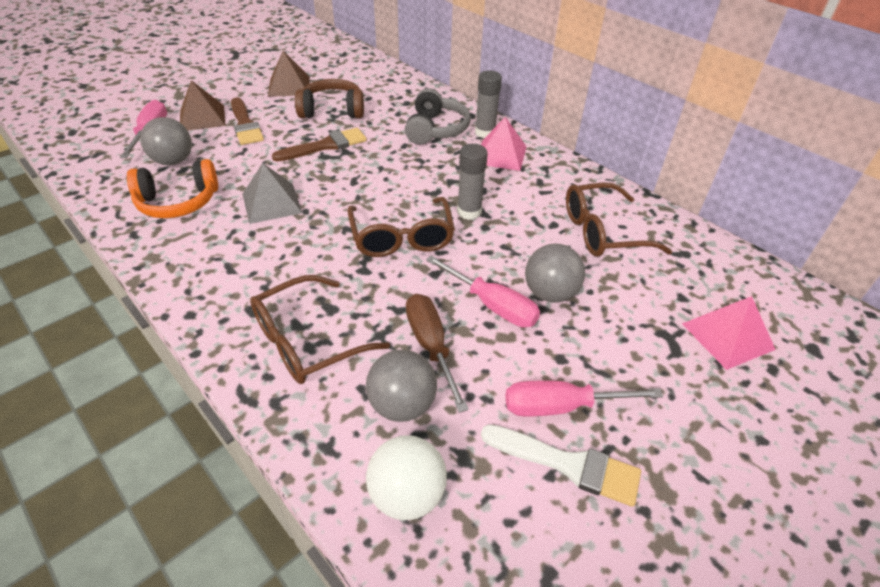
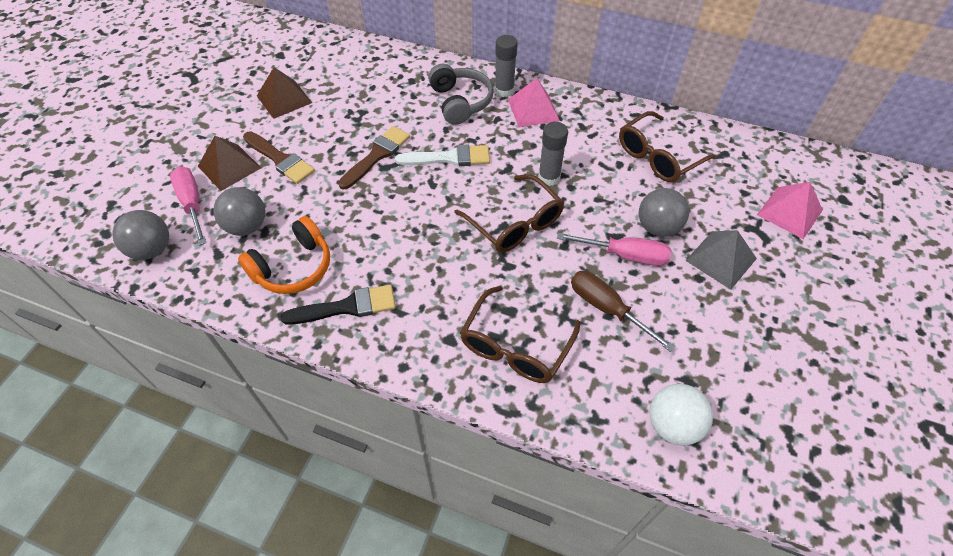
camera: 25 degrees left, 10 degrees up
(190, 247) = (346, 307): none -> black brush
(272, 203) = (380, 234): grey pyramid -> grey pyramid (721, 259)
(332, 110) = (350, 113): brown headphones -> none
(402, 405) = (621, 363): grey ball -> grey ball (152, 250)
(560, 406) = (722, 315): pink screwdriver -> none
(567, 464) = (753, 354): white brush -> white brush (449, 158)

